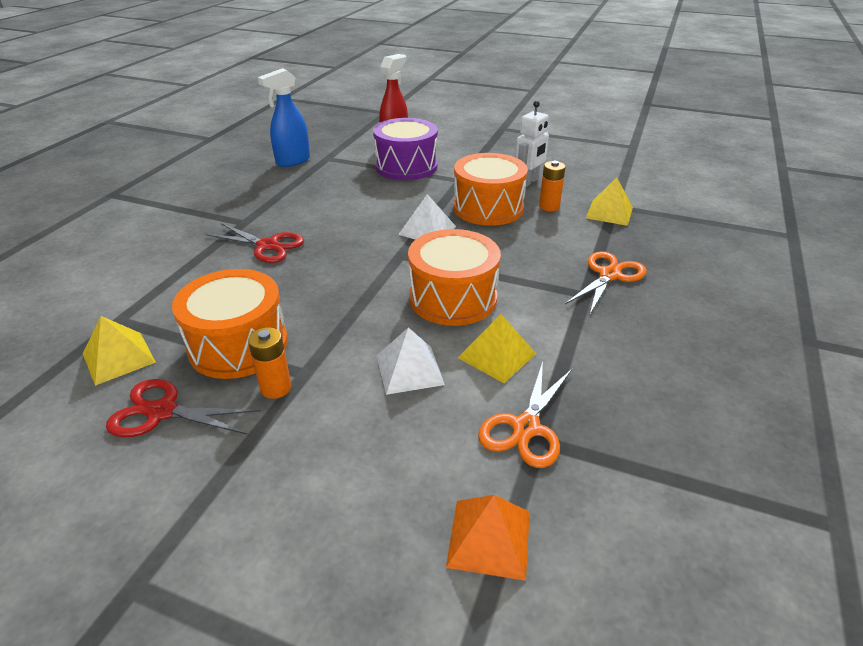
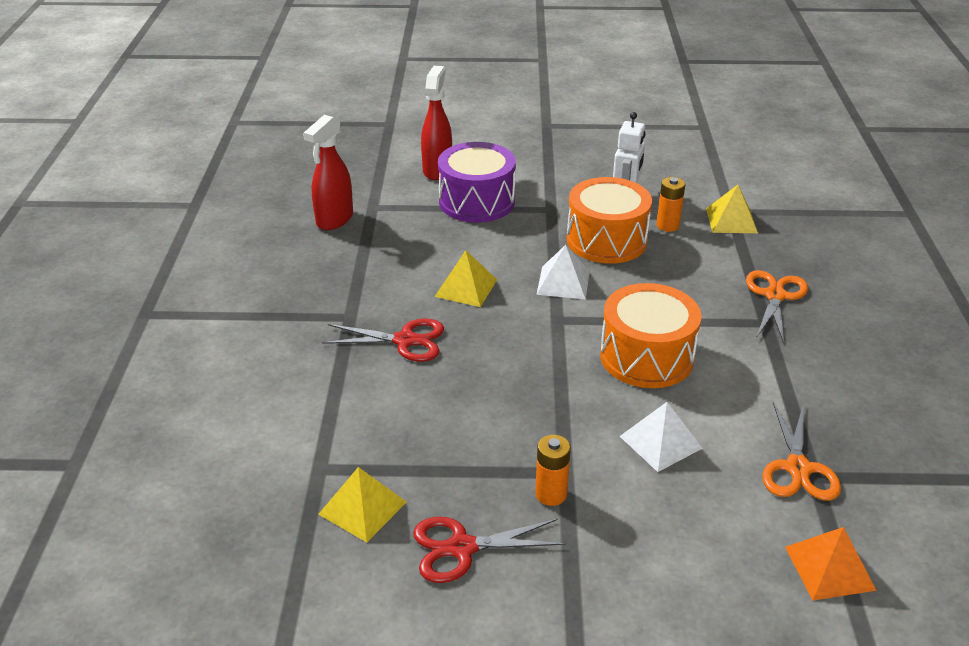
camera: 20 degrees left, 0 degrees up
(238, 345) = (475, 461): orange drum -> none
(292, 161) = (334, 220): blue spray bottle -> red spray bottle
(497, 355) = (728, 407): yellow pyramid -> yellow pyramid (466, 288)

